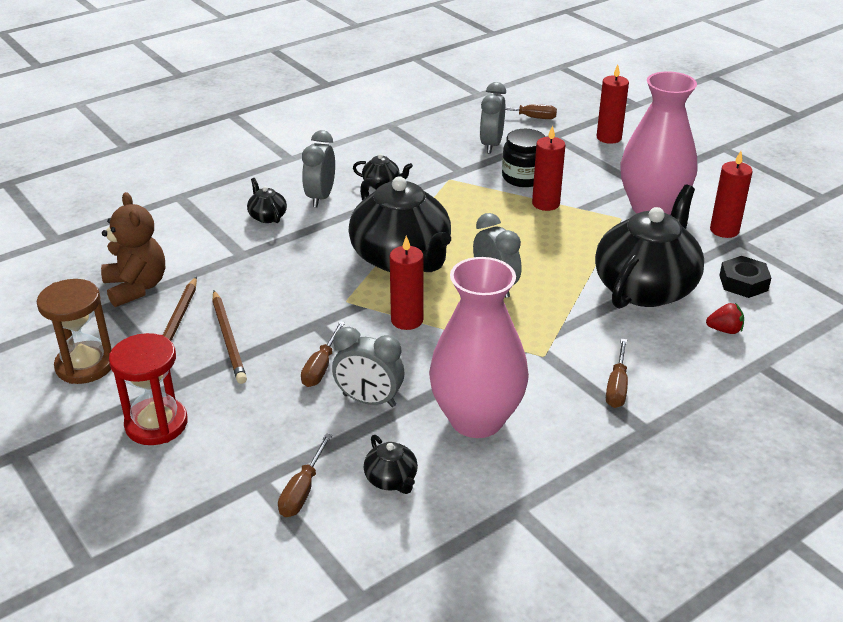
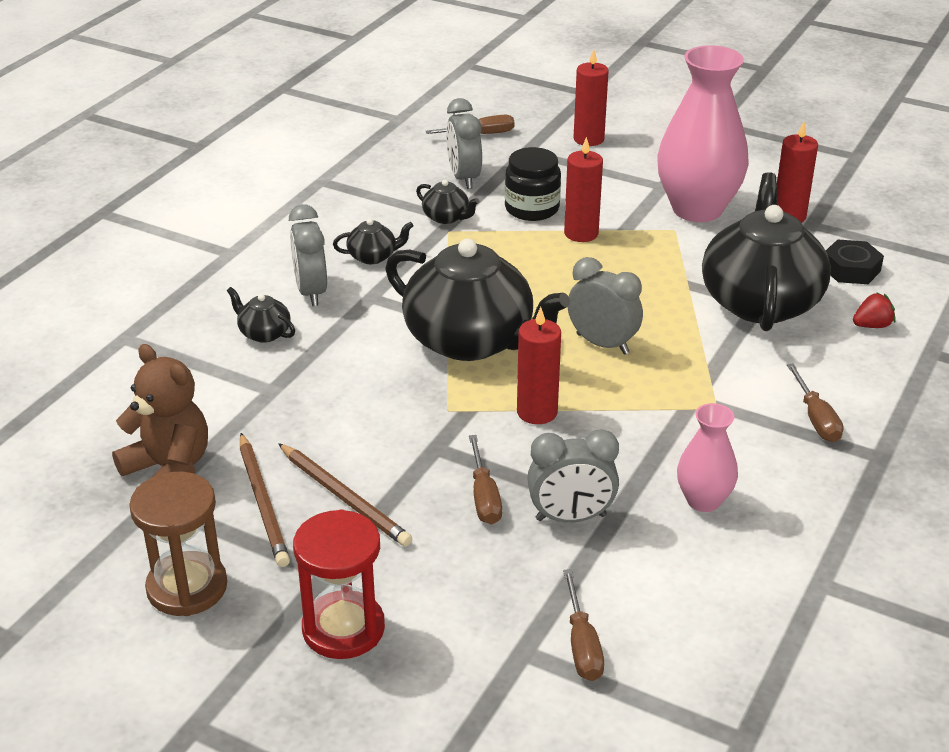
camera: 25 degrees left, 0 degrees up
(391, 480) = (668, 598): black teapot -> black teapot (446, 217)
(476, 419) = (703, 500): pink vase -> pink vase, size x0.51

